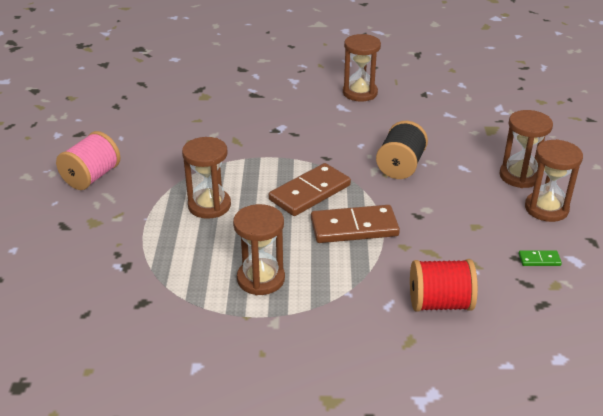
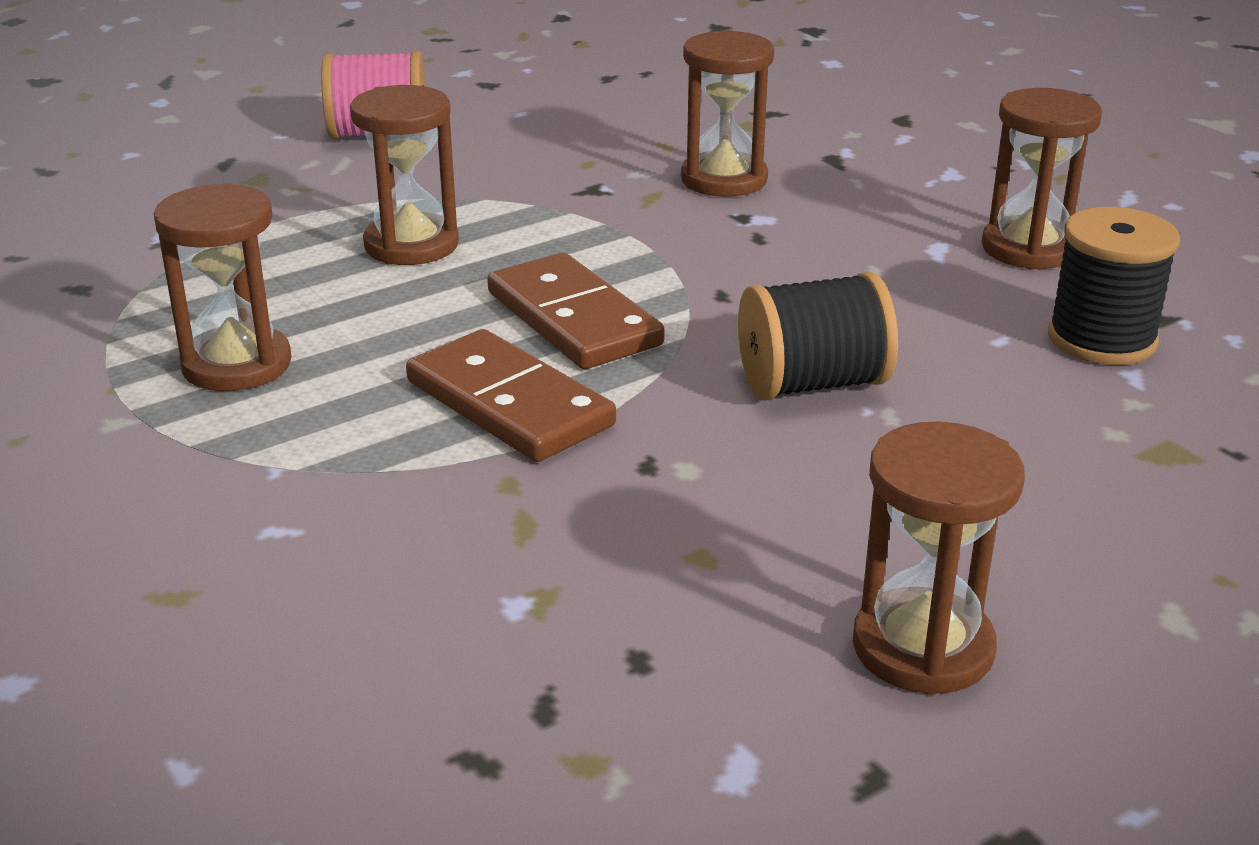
camera: 55 degrees right, 5 degrees down
(310, 193) = (573, 319): brown domino -> brown domino turned 45 degrees clockwise
(425, 109) = (1101, 339): none -> black spool
(439, 303) = (340, 596): red spool -> none
(519, 176) = (1016, 559): brown hourglass -> brown hourglass (724, 179)
(539, 260) = (670, 701): green domino -> none

